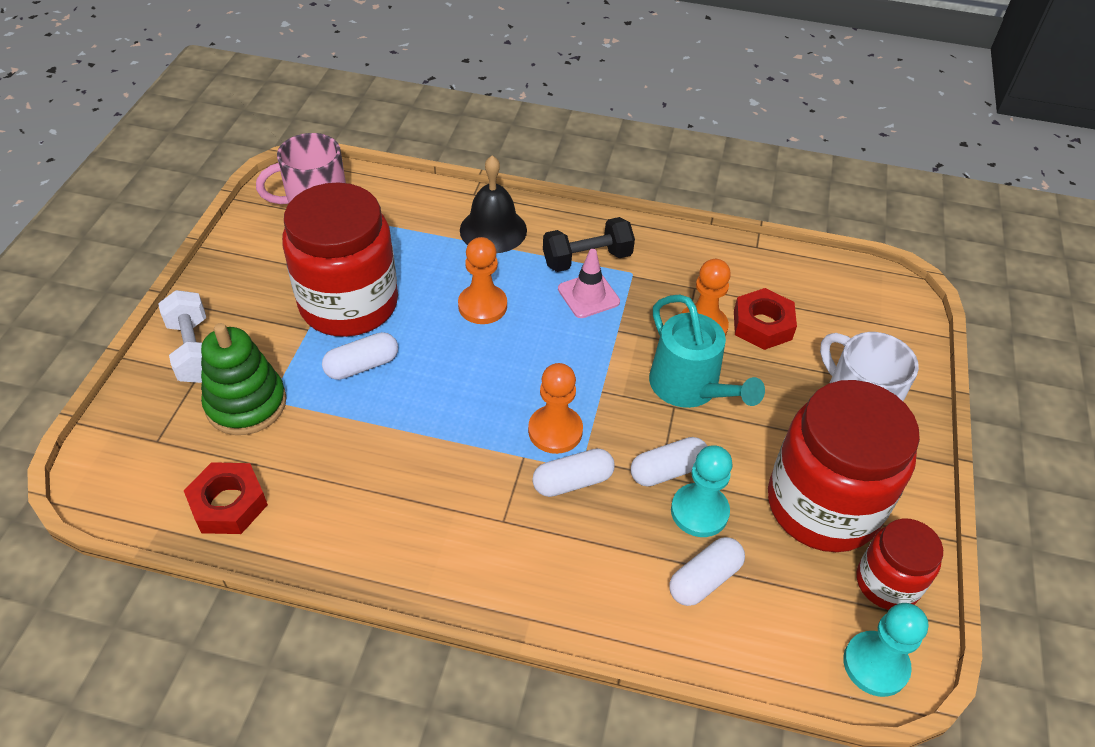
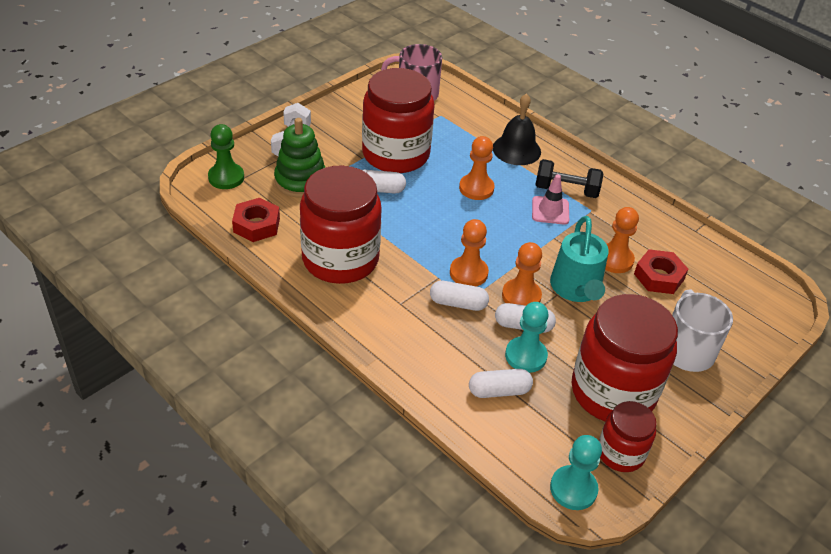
camera: 30 degrees right, 5 degrees down
(132, 450) = (226, 177): none -> green pawn
(381, 496) = (340, 259): none -> red jar
(637, 430) = (521, 296): none -> orange pawn

